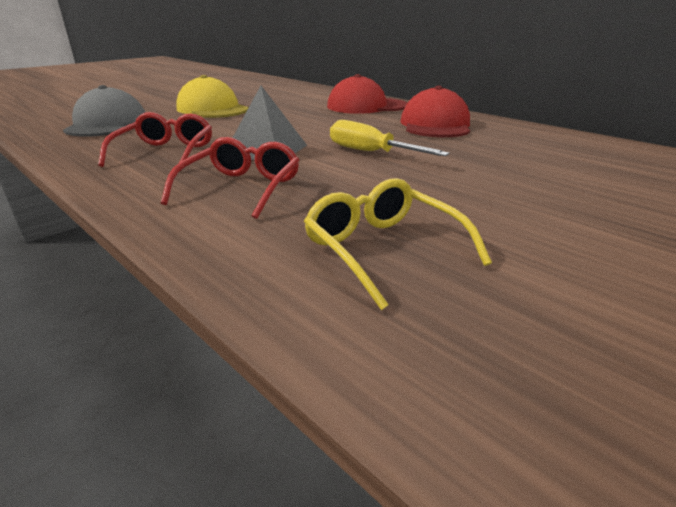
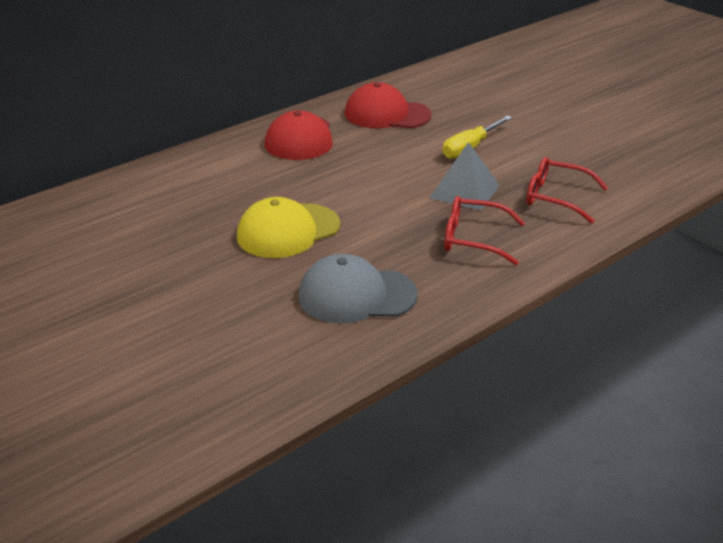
camera: 85 degrees left, 5 degrees up
(383, 249) = (632, 156): yellow glasses -> none

